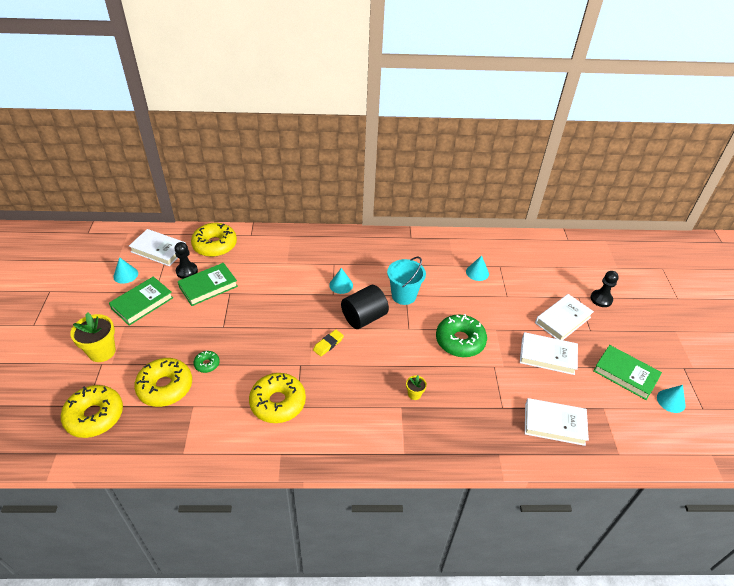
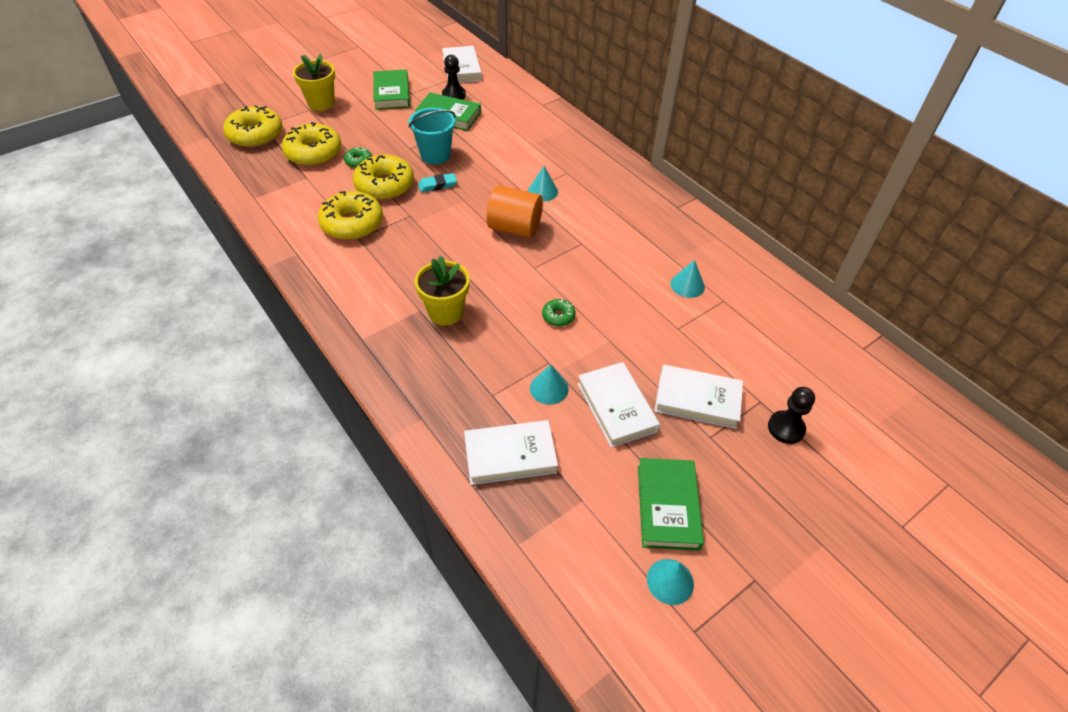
camera: 55 degrees right, 5 degrees up
(125, 275) = (414, 69): turquoise cone -> turquoise cone (549, 388)
(142, 303) = (392, 93): green book -> green book turned 75 degrees clockwise
(215, 245) = (504, 92): yellow donut -> yellow donut (385, 185)
(282, 333) = (437, 185): none -> turquoise eraser
(328, 344) = (453, 221): yellow eraser -> none
(364, 317) = (515, 228): black cylinder -> orange cylinder
(404, 295) = (579, 242): turquoise bucket -> turquoise bucket (435, 155)
(414, 394) = (446, 312): yellow flower pot -> yellow flower pot, size x2.00
(460, 341) = (558, 316): green donut -> green donut, size x0.48
(554, 424) = (510, 455): white book -> white book turned 75 degrees counterclockwise

